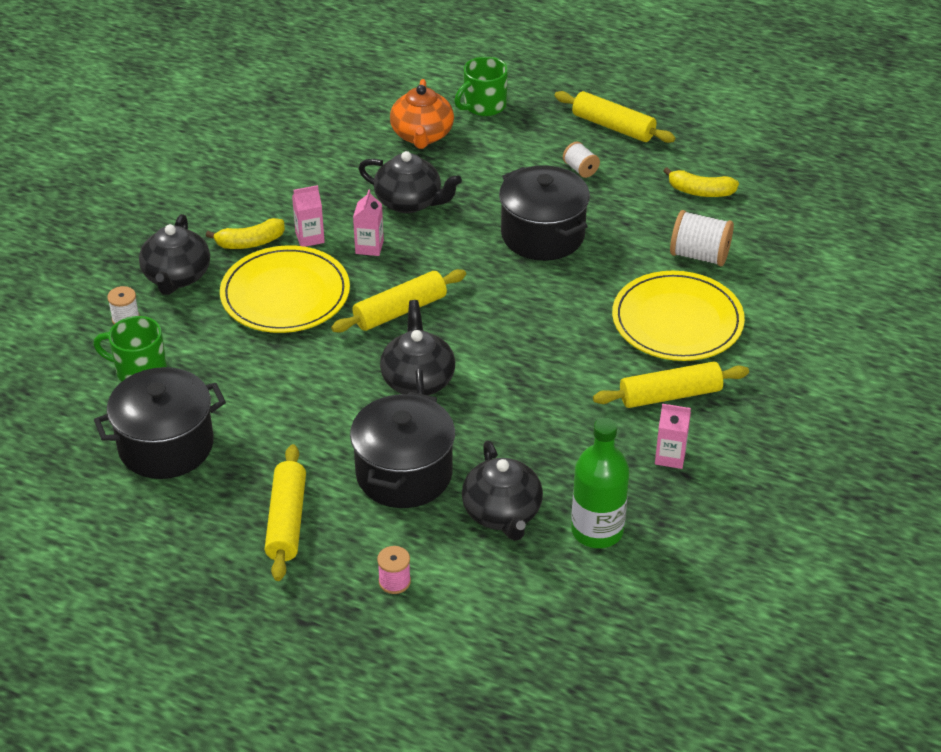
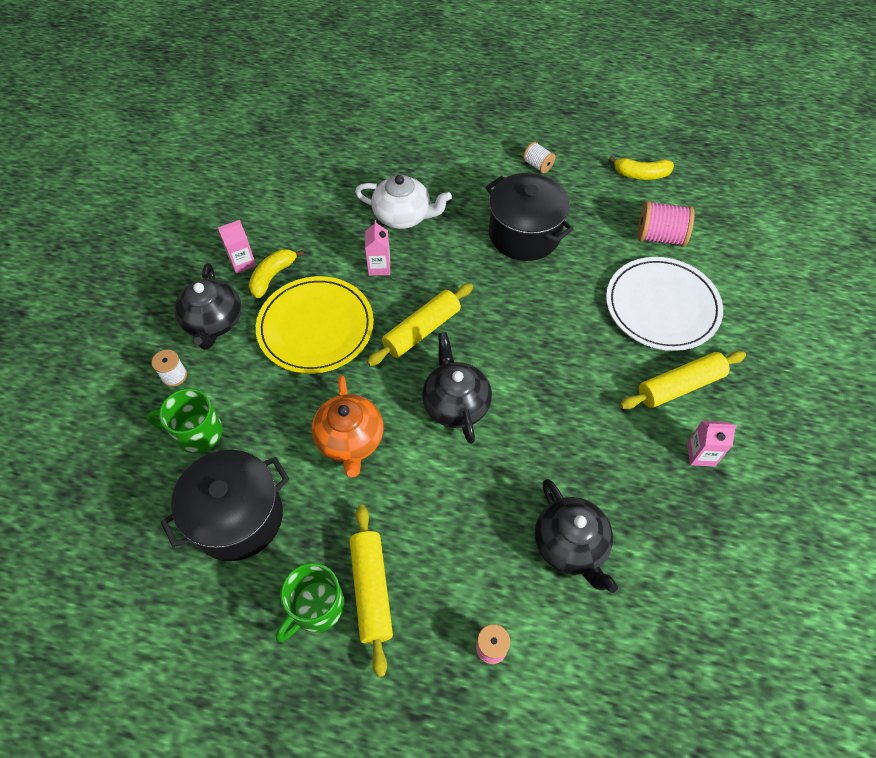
camera: 10 degrees left, 15 degrees up
(250, 242) = (273, 276): yellow banana -> yellow banana turned 150 degrees clockwise
(310, 238) = (325, 264): pink carton -> pink carton (242, 262)
(404, 474) = (469, 514): black pot -> none
(410, 202) = (403, 216): black teapot -> white teapot
(422, 135) = (398, 149): orange teapot -> orange teapot (350, 440)
(483, 106) = (442, 114): green mug -> green mug (316, 607)
(597, 530) = (661, 551): green bottle -> none
(613, 126) = (552, 121): yellow rolling pin -> none
(677, 321) = (662, 306): yellow plate -> white plate
(699, 255) = (659, 237): white spool -> pink spool

